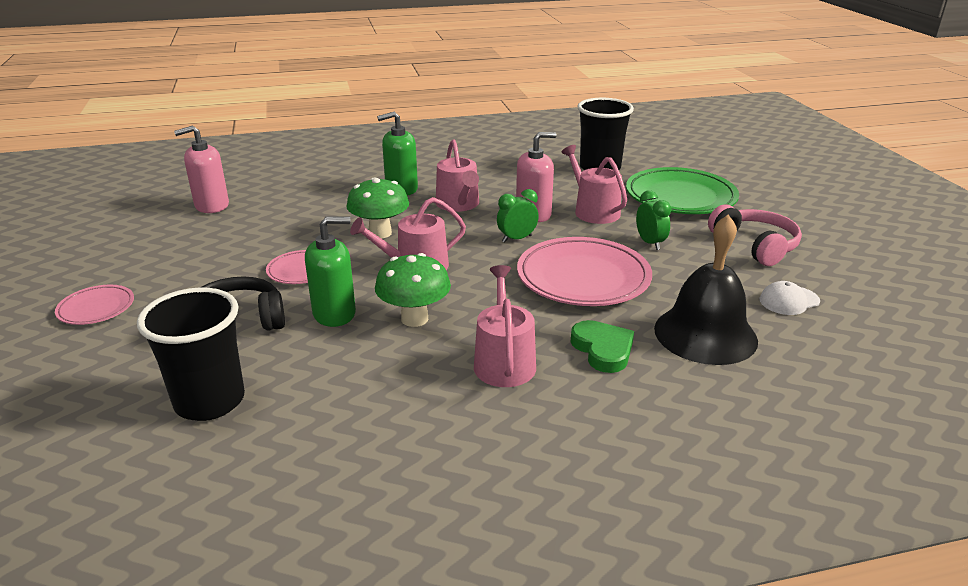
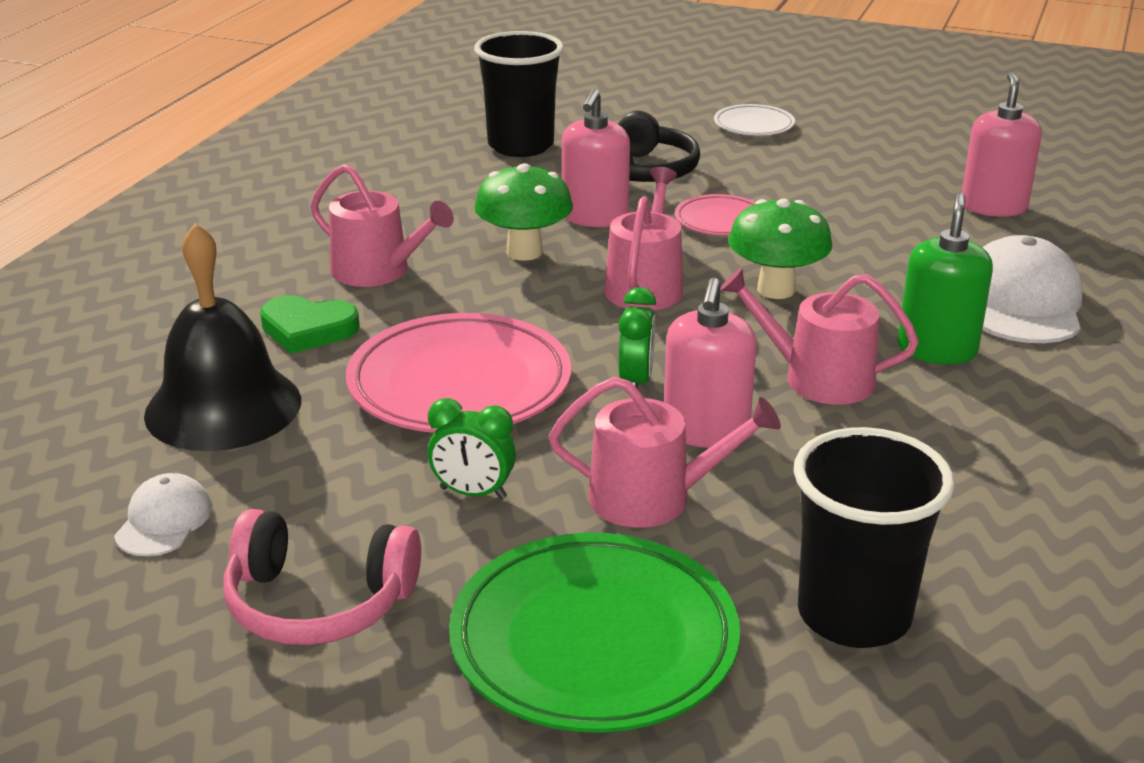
camera: 125 degrees right, 0 degrees up
(96, 308) = (753, 125): pink plate -> white plate
(332, 182) = (1020, 302): none -> white cap
(334, 313) = (594, 217): green soap dispenser -> pink soap dispenser

